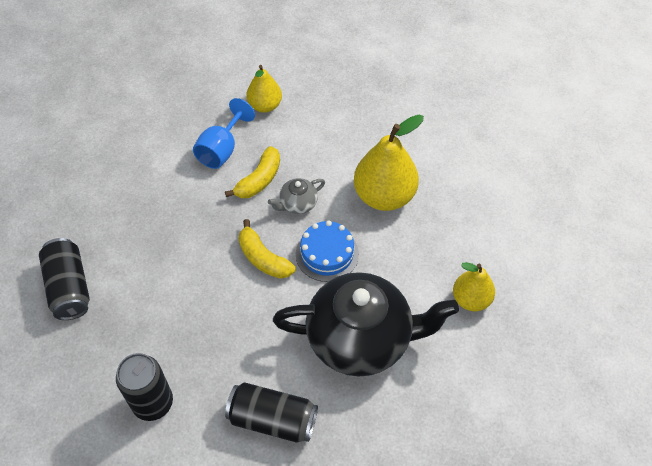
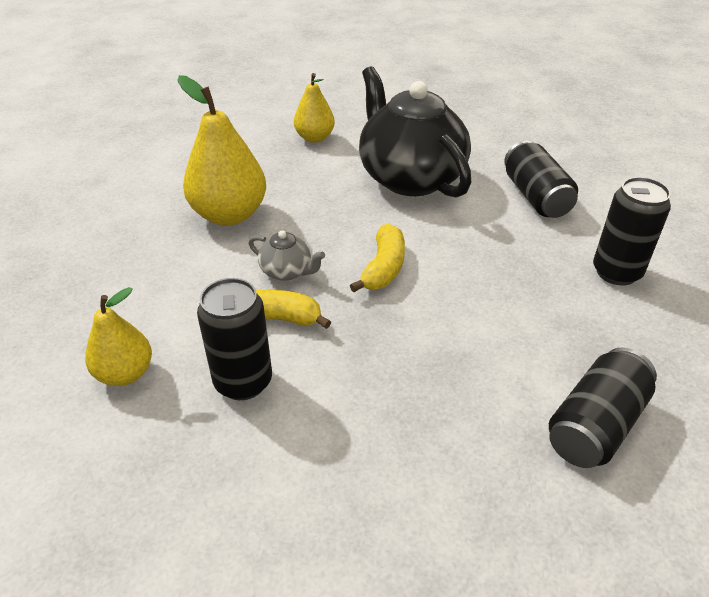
camera: 120 degrees left, 15 degrees down
(222, 150) = (243, 382): blue goblet -> black can
(327, 254) = (337, 226): blue cake -> none

